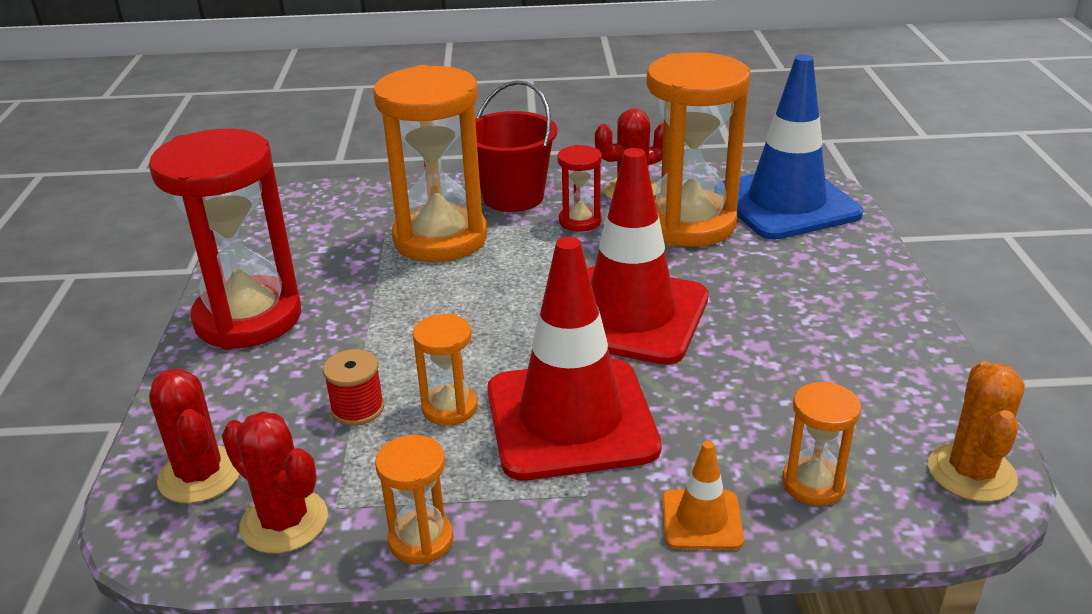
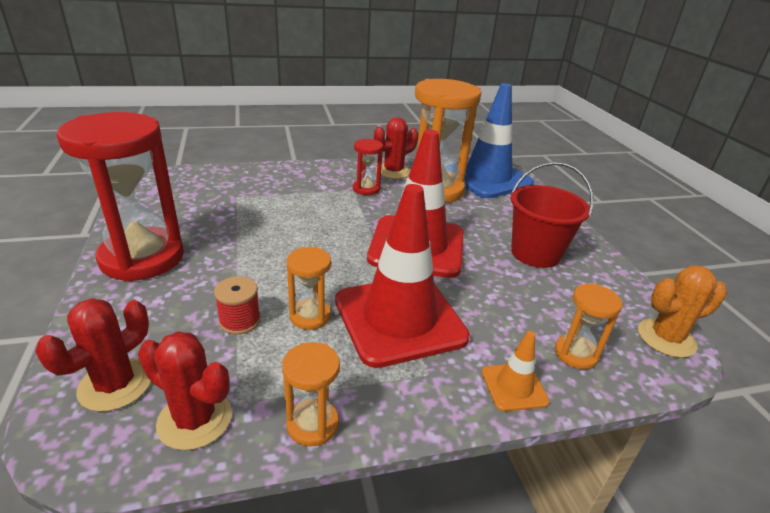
camera: 15 degrees left, 0 degrees up
(200, 475) = (115, 385): red cactus -> red cactus turned 75 degrees clockwise
(440, 238) = (276, 201): orange hourglass -> none
(513, 197) = (319, 175): red bucket -> red bucket (535, 253)
(971, 472) = (666, 338): orange cactus -> orange cactus turned 75 degrees clockwise

